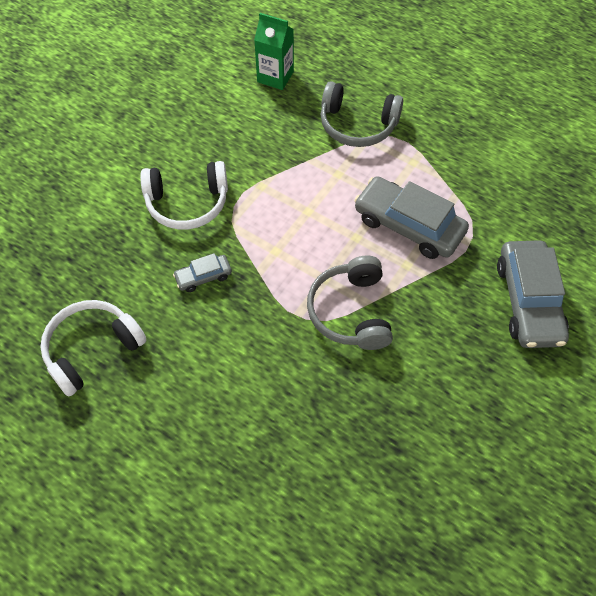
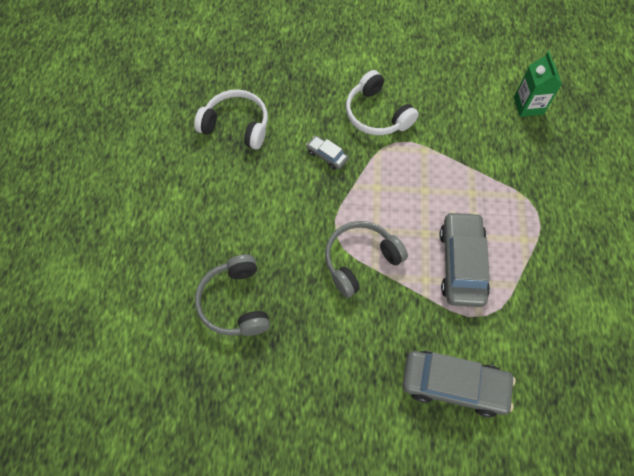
camera: 60 degrees right, 5 degrees up
(357, 125) = (528, 183): grey headphones -> grey headphones (235, 302)
(528, 301) = (454, 385): grey car -> grey car turned 135 degrees counterclockwise

